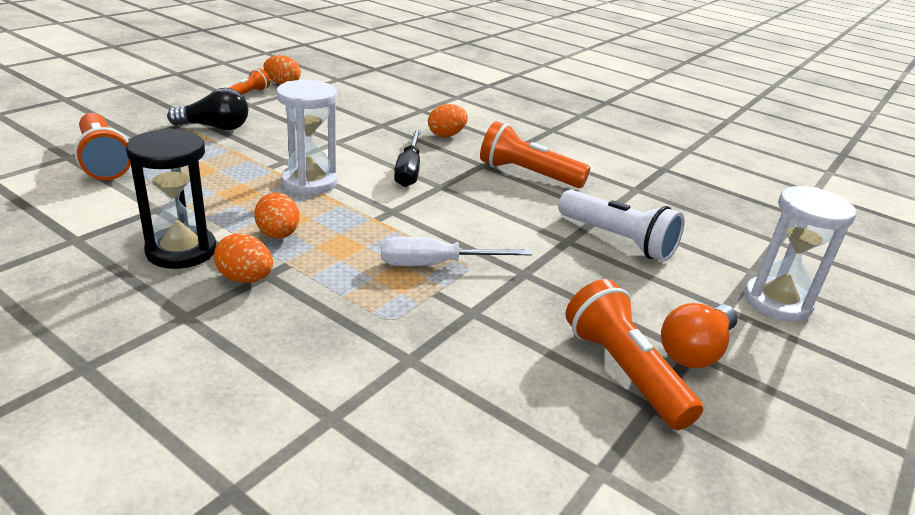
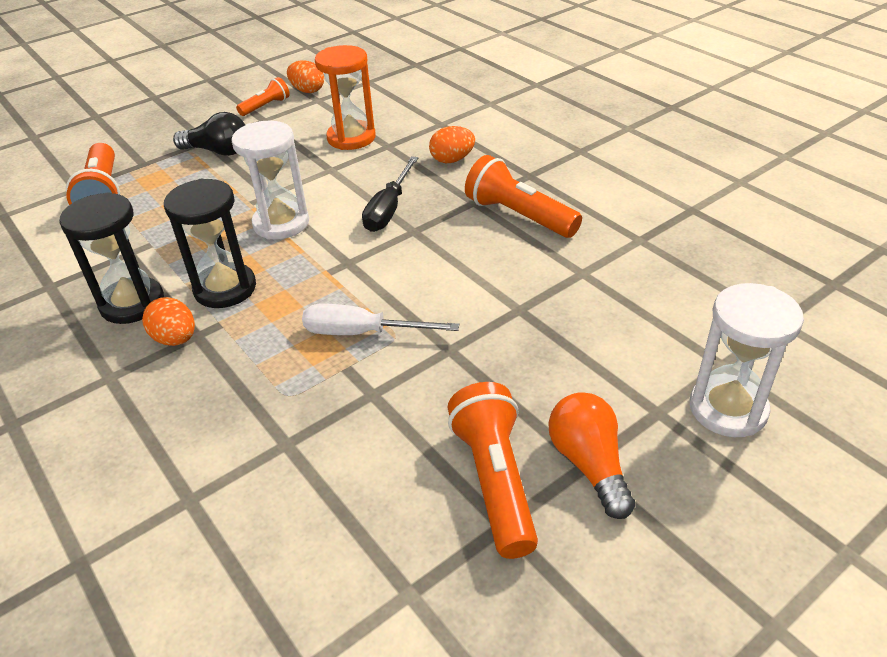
camera: 20 degrees right, 10 degrees up
(278, 235) = (225, 288): orange egg -> black hourglass
(344, 119) = (351, 138): none -> orange hourglass
(618, 240) = (578, 311): white flashlight -> none
(695, 351) = (589, 464): orange light bulb -> orange light bulb turned 105 degrees clockwise

